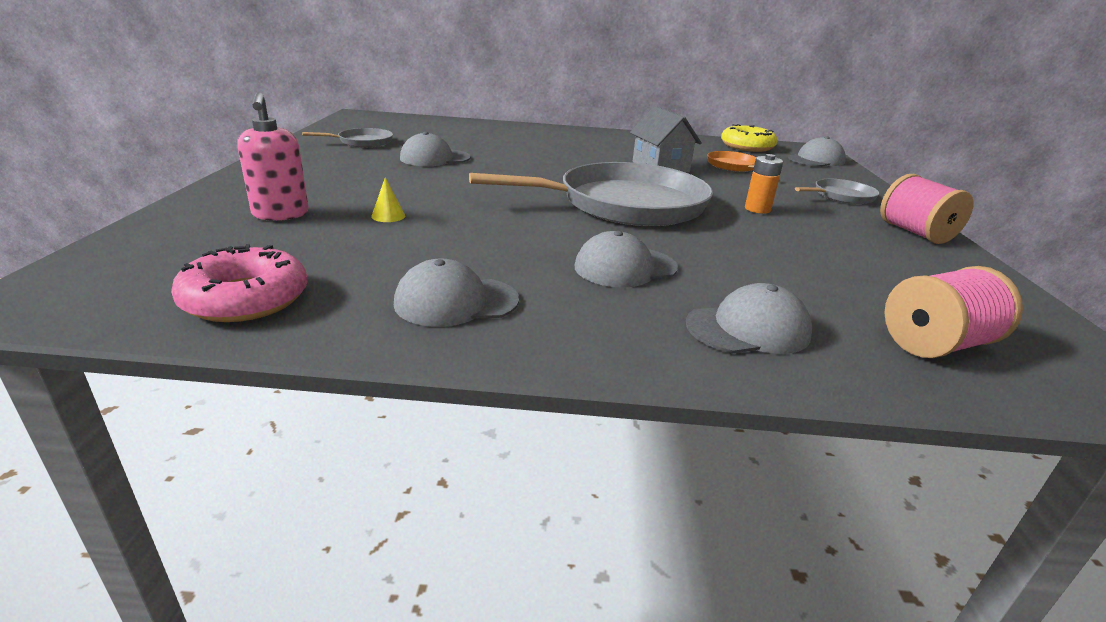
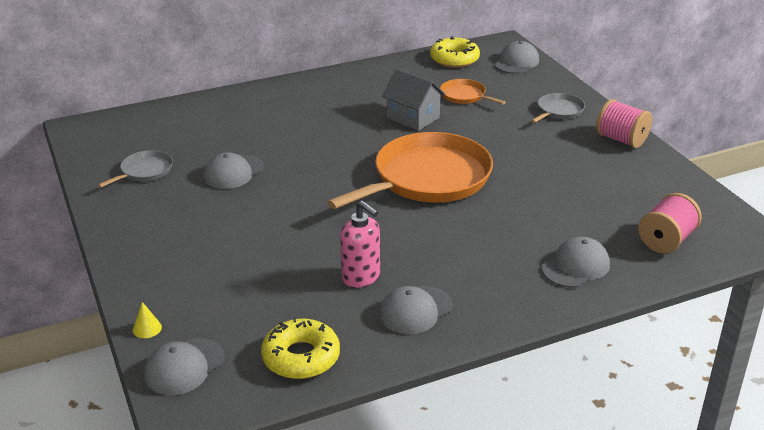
camera: 25 degrees left, 5 degrees up
(245, 299) = (301, 357): pink donut -> yellow donut
(280, 214) = (214, 284): pink soap dispenser -> pink soap dispenser (361, 277)
(388, 216) = (287, 255): yellow cone -> yellow cone (147, 328)
(624, 204) = (427, 178): grey pan -> orange pan
(625, 267) = (480, 244): grey cap -> grey cap (184, 367)
(757, 209) = (515, 150): orange battery -> none

